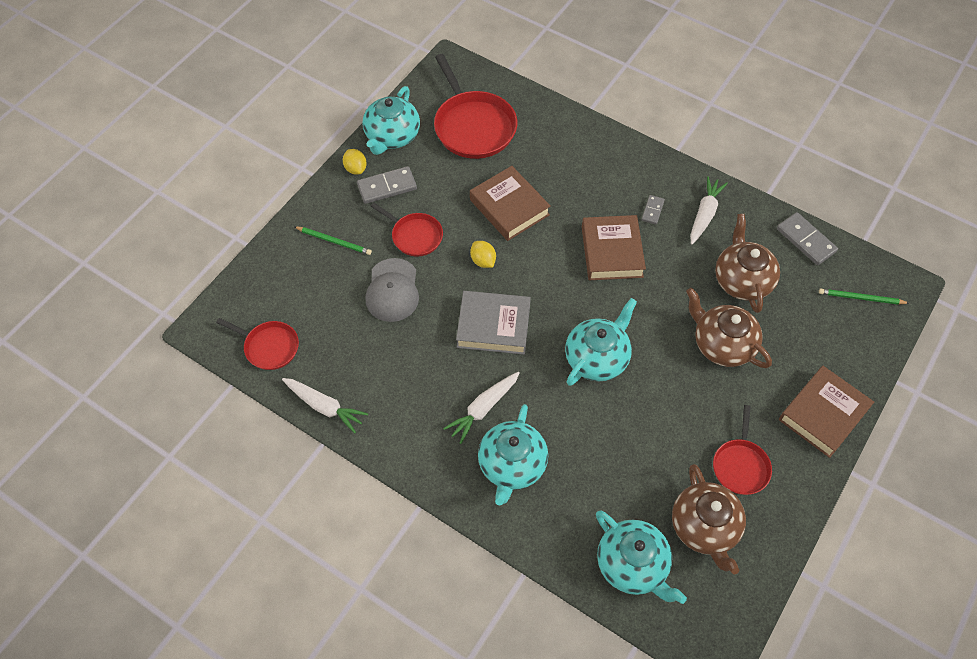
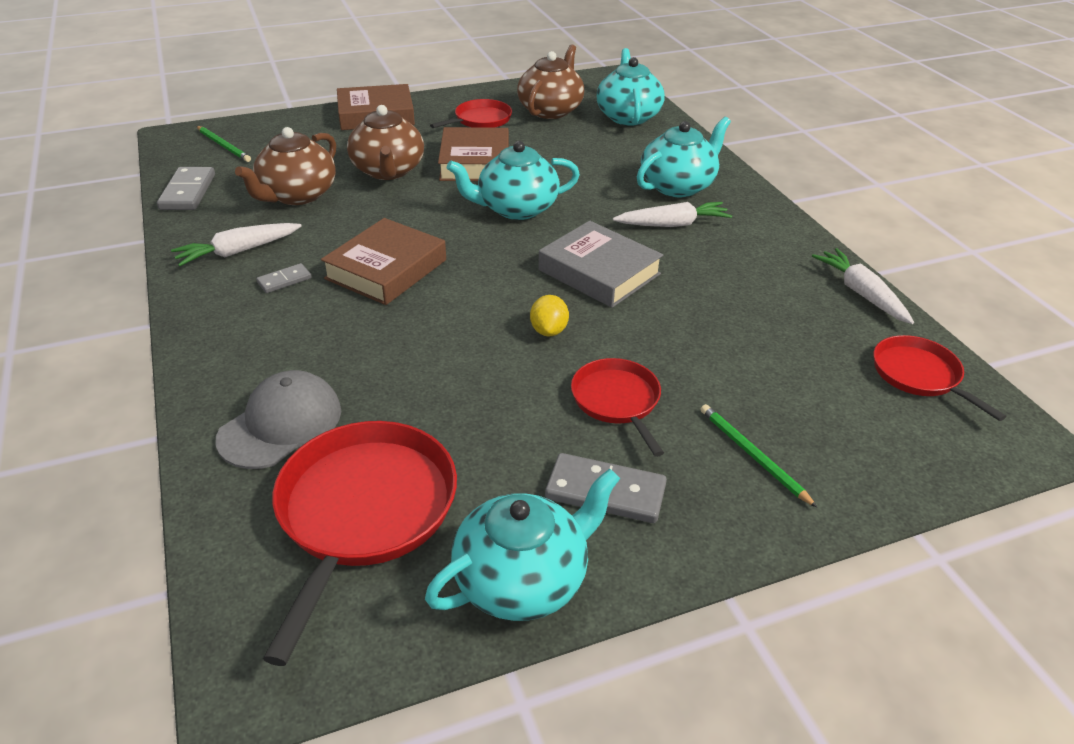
camera: 145 degrees left, 20 degrees down
(355, 169) = (639, 555): yellow lemon -> none
(392, 290) = (700, 356): grey cap -> grey cap (281, 424)
(509, 207) = (448, 368): brown book -> brown book (475, 162)

